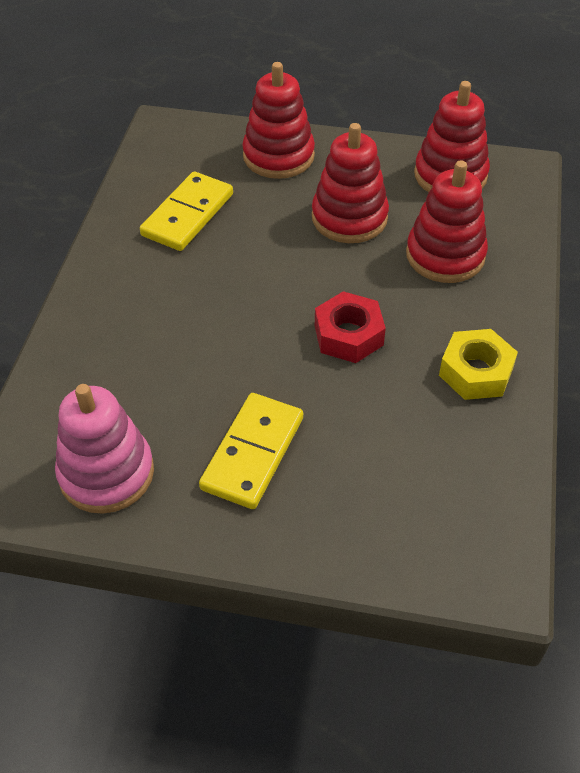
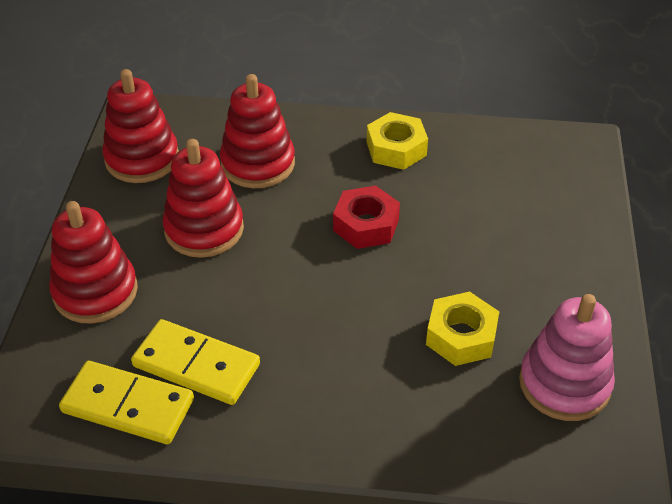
camera: 95 degrees left, 5 degrees down
(184, 396) = (461, 336): none -> yellow nut
(253, 453) = (513, 281): yellow domino -> yellow domino (128, 405)

